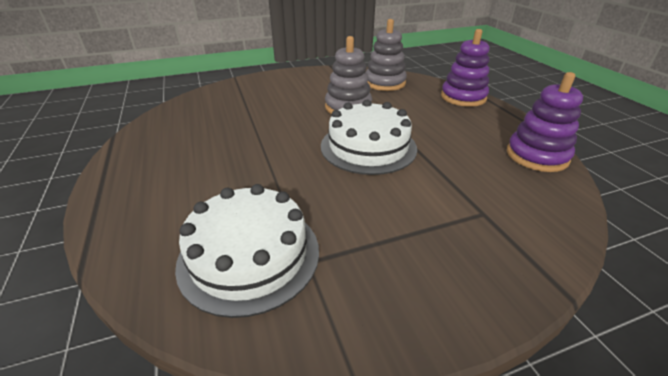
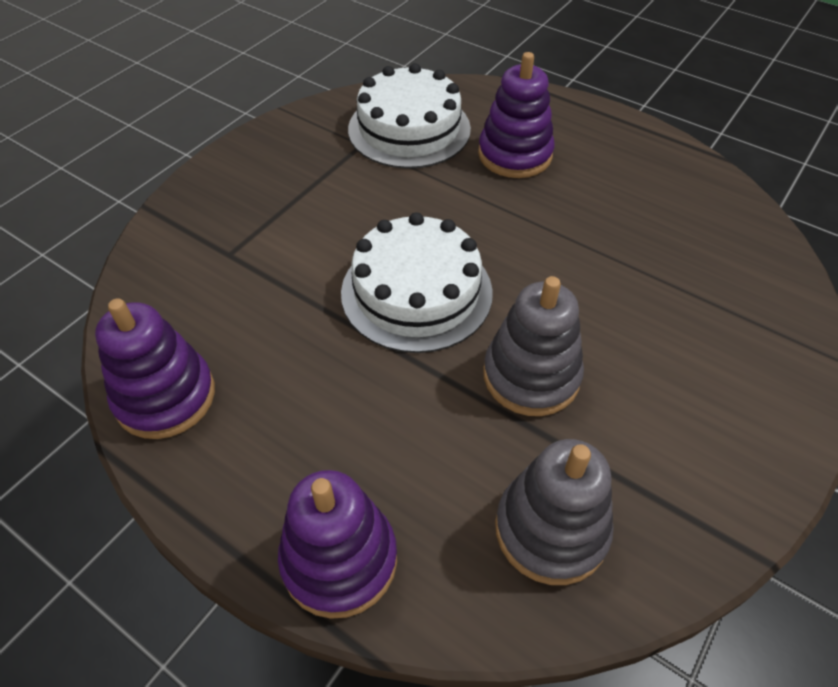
camera: 145 degrees right, 15 degrees up
(209, 190) = (515, 155): none -> purple stacking toy

